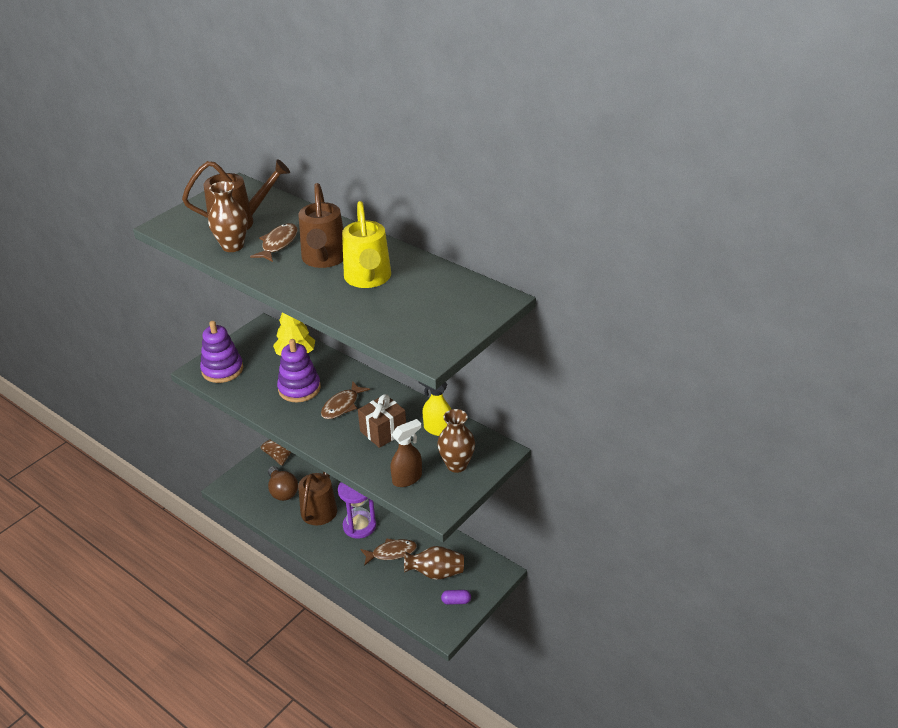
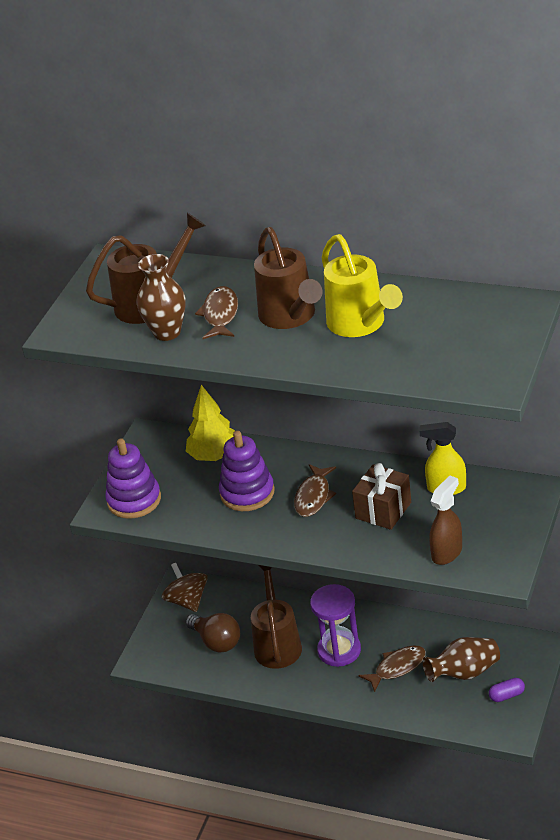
camera: 15 degrees left, 0 degrees up
(456, 465) = (494, 520): brown vase -> none

